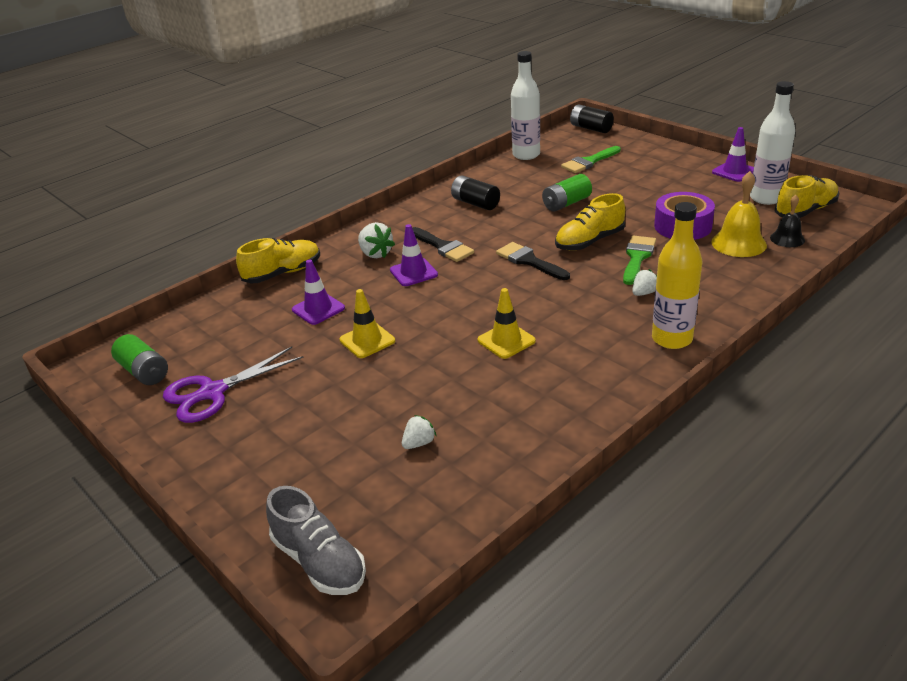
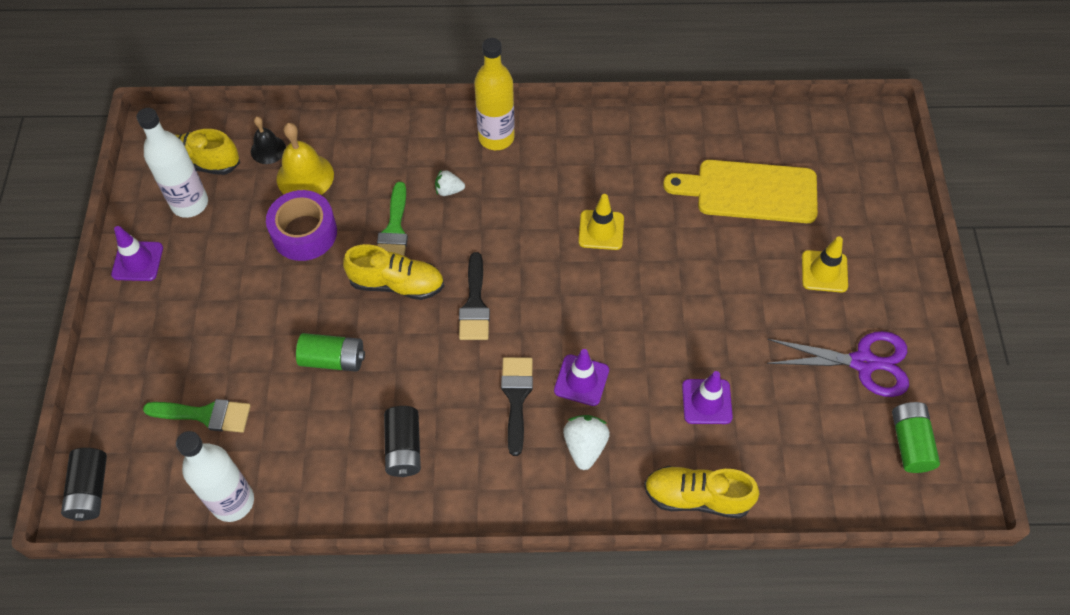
camera: 140 degrees left, 25 degrees up
(319, 561) = (873, 159): grey shoe -> none
(367, 340) = (700, 321): yellow traffic cone -> yellow traffic cone (824, 271)
(419, 443) = (750, 191): white strawberry -> yellow cutting board
(637, 257) = (394, 230): green brush -> green brush turned 60 degrees counterclockwise

